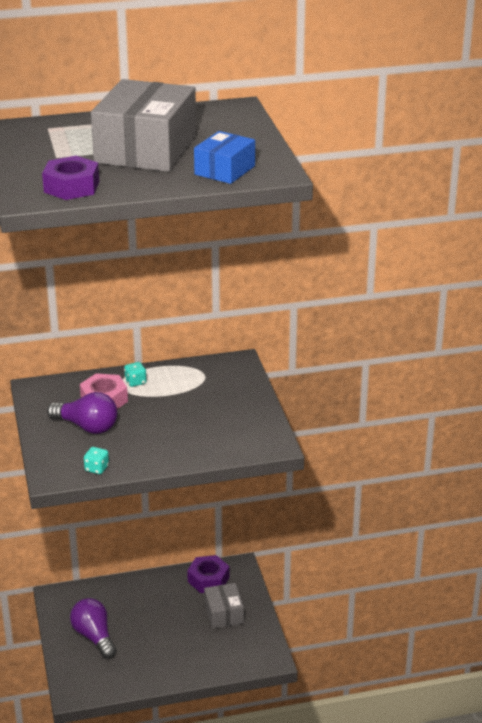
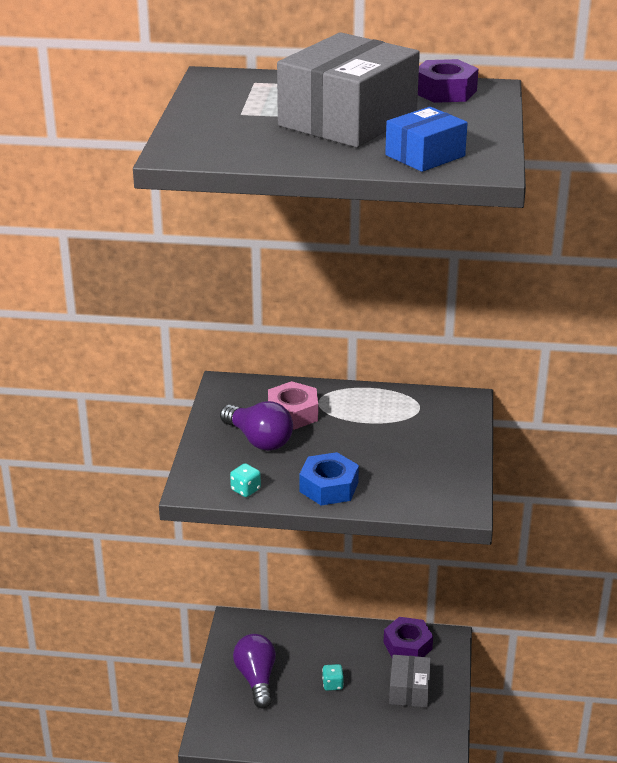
camera: 20 degrees right, 0 degrees up
(71, 187) = (233, 148): purple nut -> purple nut (445, 91)
(135, 382) = (337, 400): turquoise dice -> turquoise dice (332, 684)
(163, 452) = (329, 487): none -> blue nut

